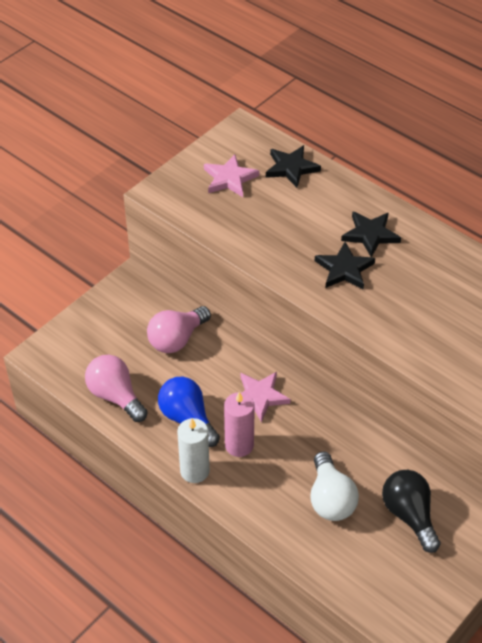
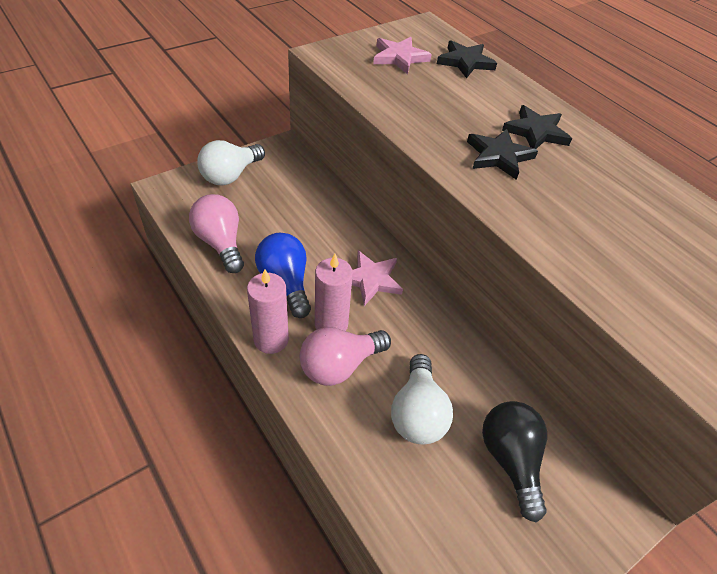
camera: 10 degrees right, 0 degrees up
(94, 324) = (230, 175): none -> white light bulb
(177, 339) = (305, 206): pink light bulb -> pink light bulb (339, 365)
(194, 471) = (271, 340): white candle -> pink candle

